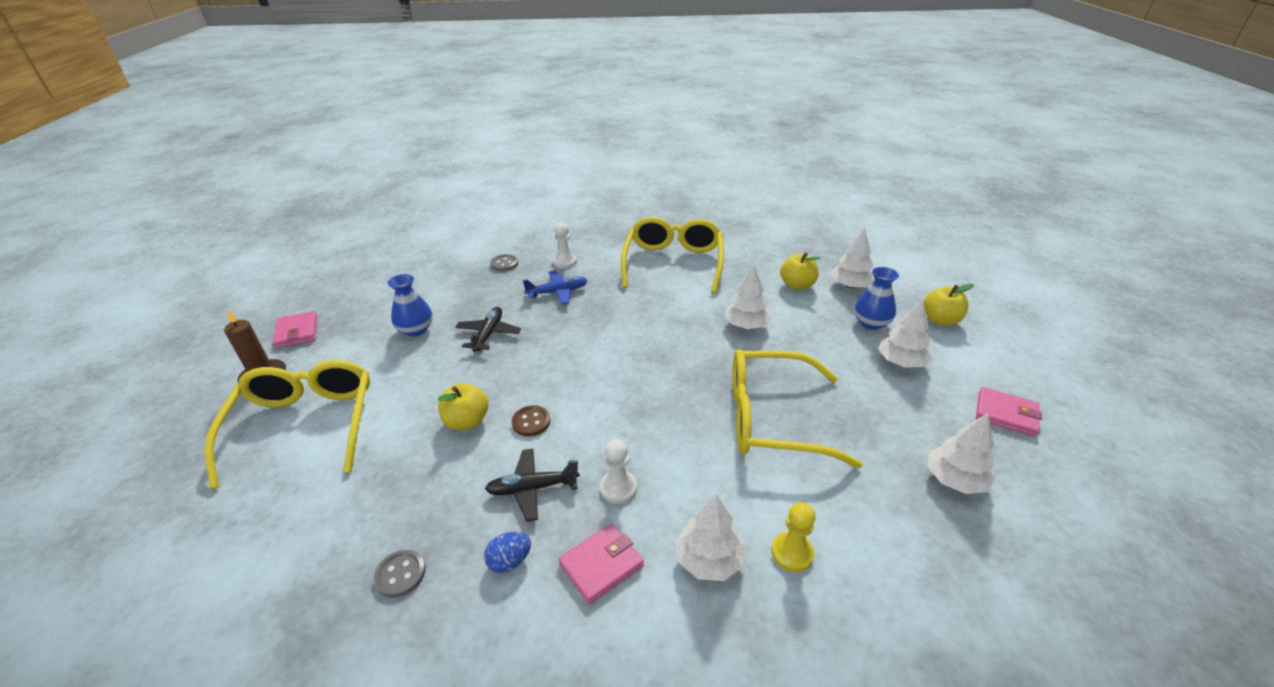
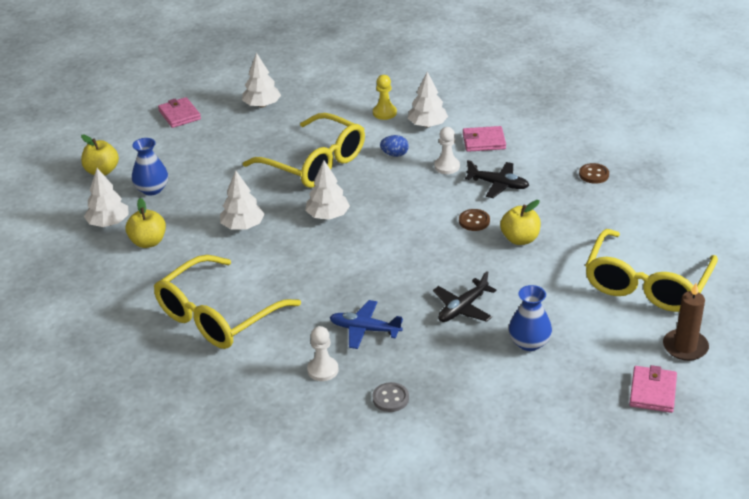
camera: 145 degrees left, 0 degrees up
(400, 574) = (594, 174): grey button -> brown button
(510, 561) = (531, 159): blue egg -> blue egg (394, 154)
(901, 362) = (182, 159): white tree -> white tree (328, 216)

